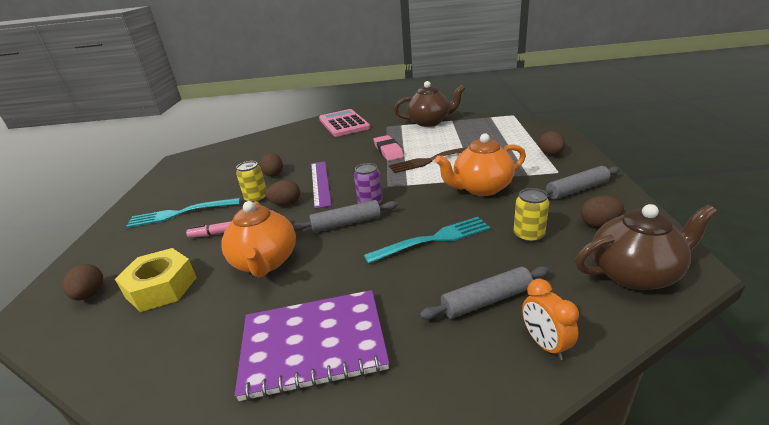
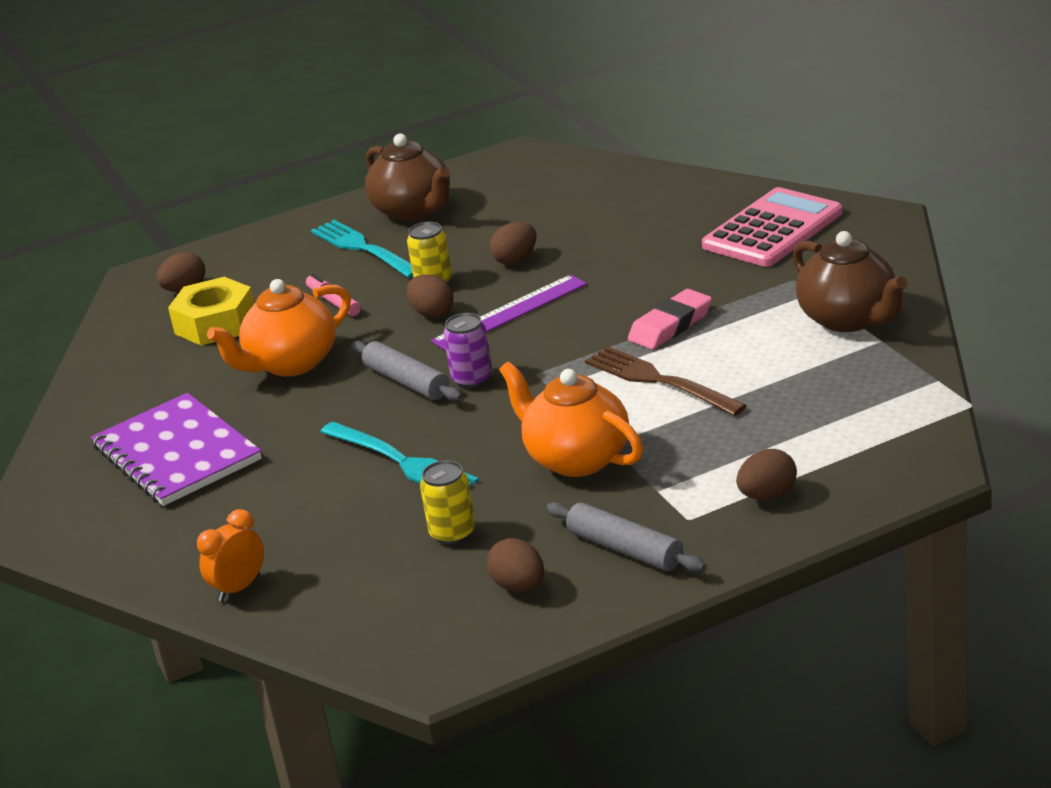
camera: 65 degrees right, 0 degrees up
(487, 300) = (293, 535): grey rolling pin -> none
(634, 274) = (399, 630): brown teapot -> brown teapot (413, 211)

